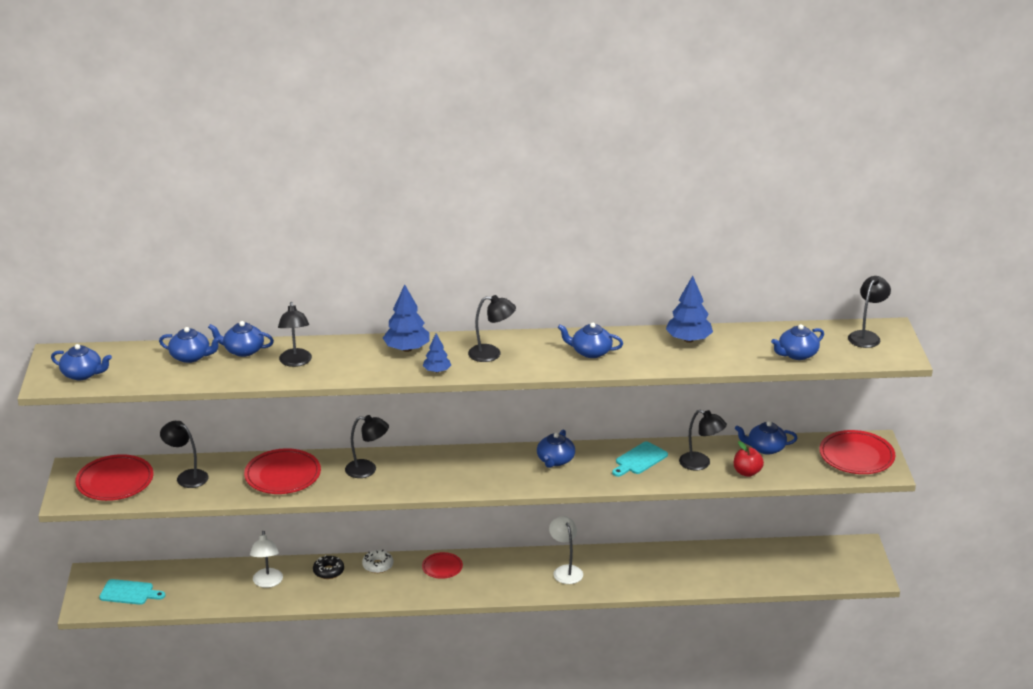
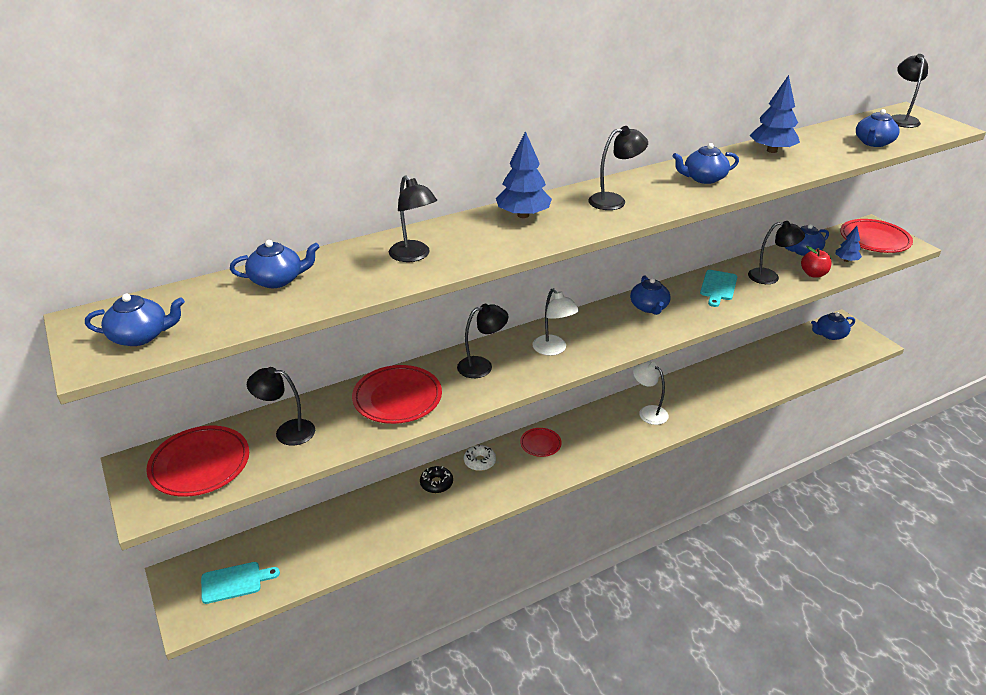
camera: 25 degrees left, 5 degrees up
(243, 350) = (338, 258): blue teapot -> blue teapot (830, 334)
(267, 582) = (383, 517): white lamp -> white lamp (553, 349)
(437, 371) = (579, 228): blue tree -> blue tree (846, 260)

